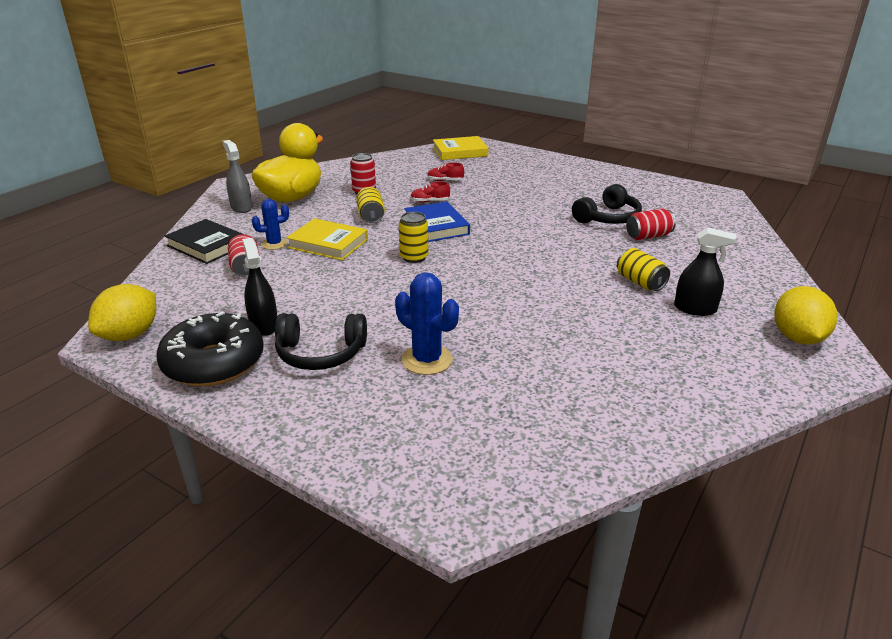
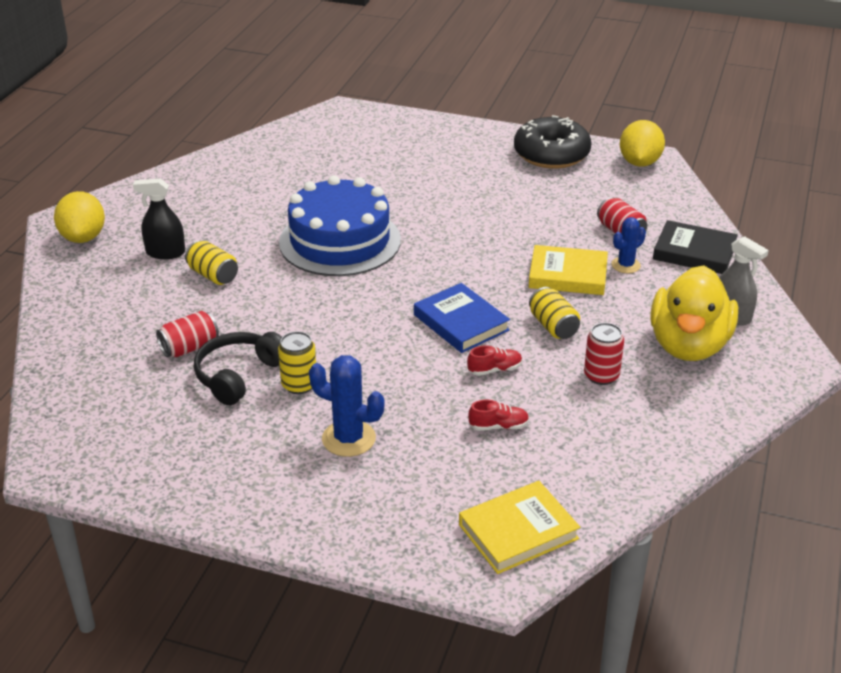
camera: 165 degrees right, 5 degrees up
(264, 325) = (544, 184): black spray bottle -> none
(320, 353) = (479, 171): black headphones -> none
(414, 257) = (460, 271): yellow can -> yellow can (299, 385)
(427, 360) = (395, 178): blue cactus -> blue cactus (348, 439)
(514, 296) = (340, 241): none -> blue cake

